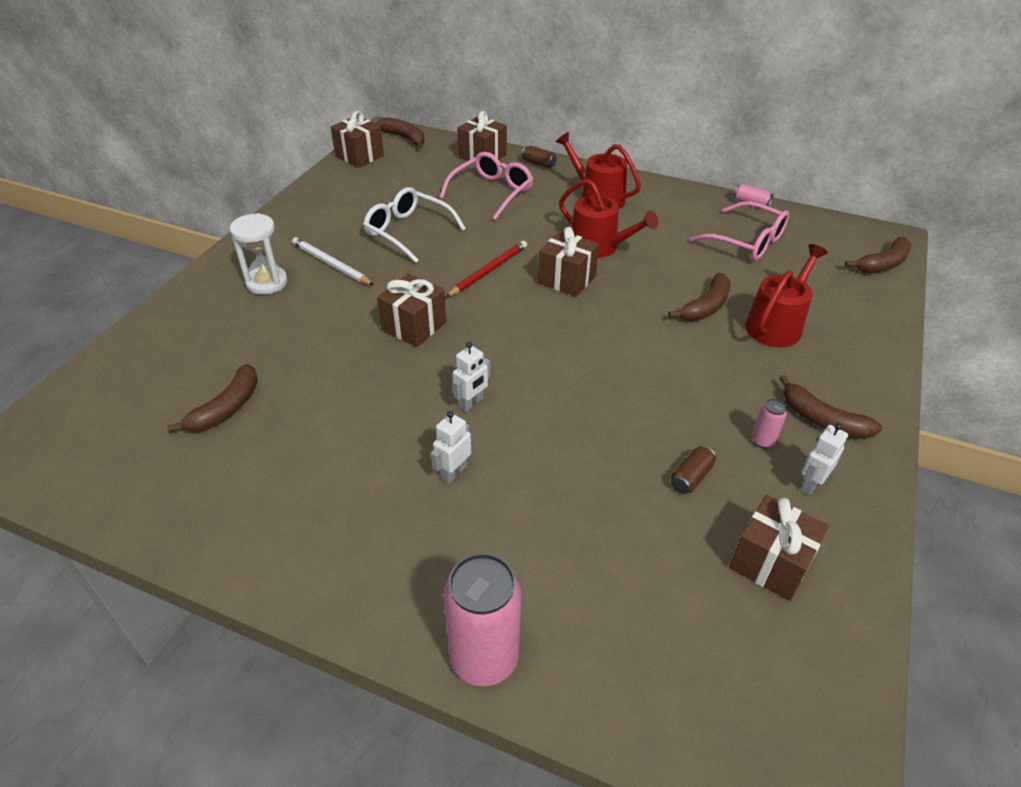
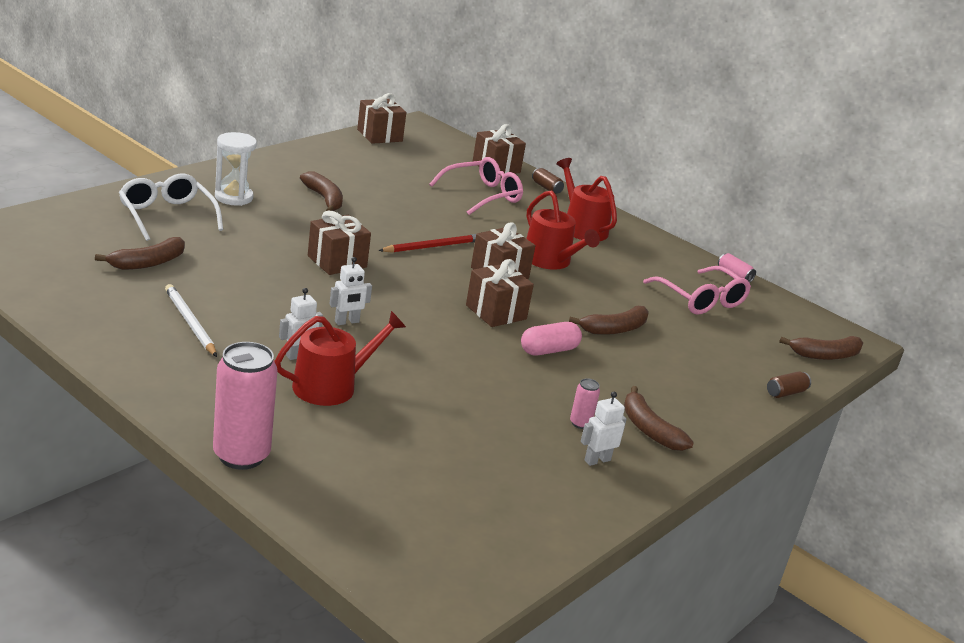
camera: 15 degrees right, 15 degrees down
(331, 264) = (297, 201): white pencil -> white pencil (190, 323)
(404, 138) = (432, 134): brown banana -> brown banana (324, 199)
(408, 231) = (382, 200): white glasses -> white glasses (167, 215)
(672, 358) = (549, 350): none -> pink capsule
(691, 477) = (494, 422): brown can -> brown can (786, 393)
(770, 563) = (515, 488): brown gift -> brown gift (496, 312)
(776, 325) = (670, 361): red watering can -> red watering can (331, 386)

